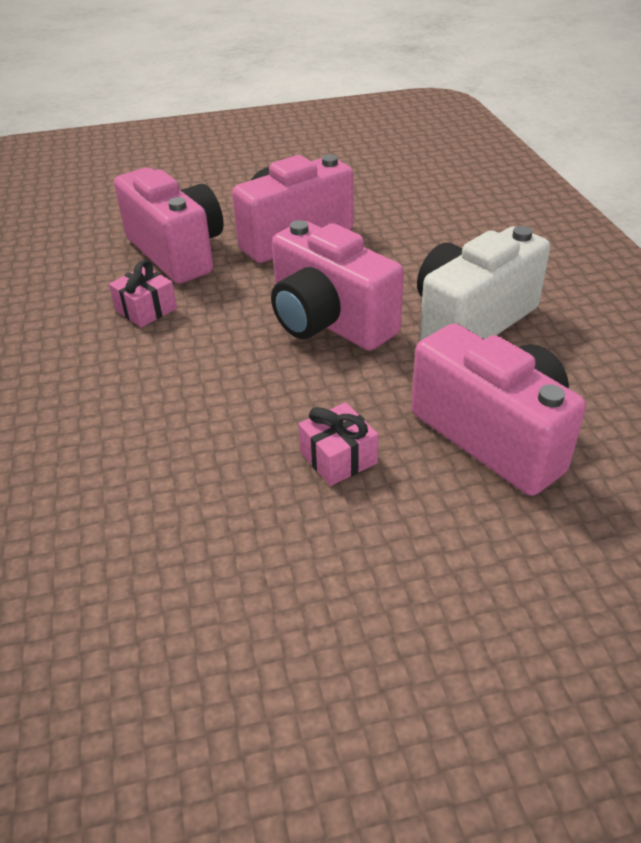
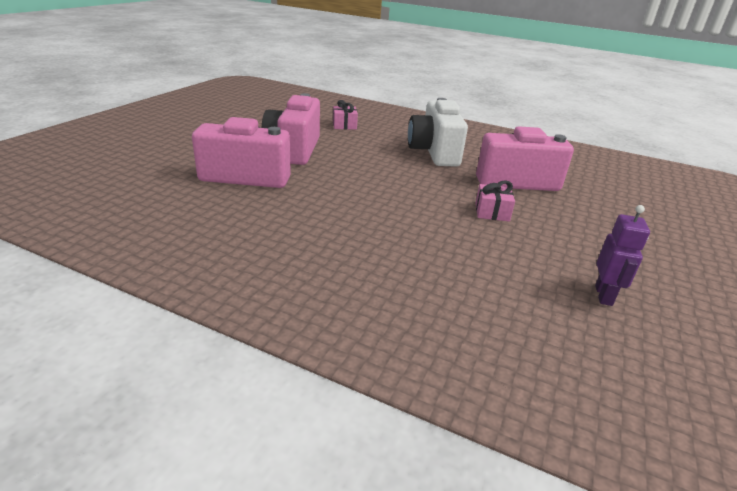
camera: 55 degrees left, 10 degrees down
(146, 309) = (290, 205): pink gift -> pink gift (344, 125)
(203, 670) = (604, 295): none -> purple robot
(329, 322) = (386, 173): pink camera -> none

